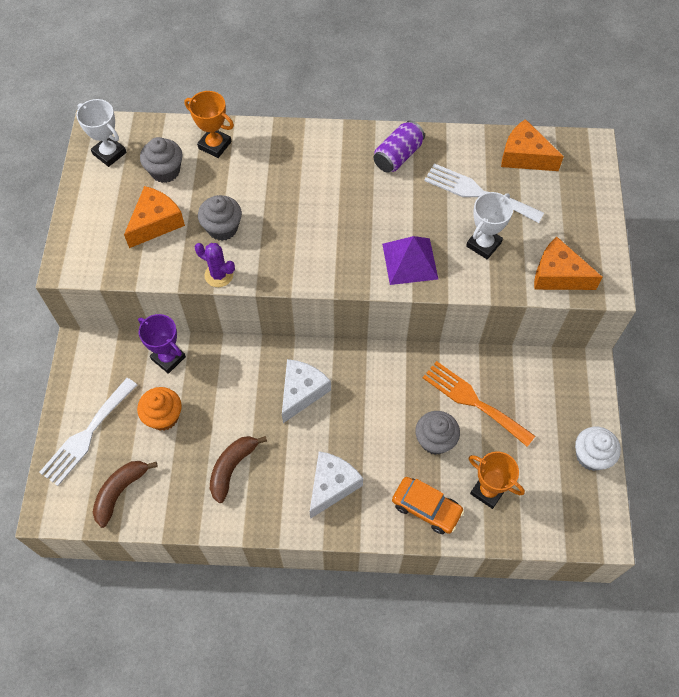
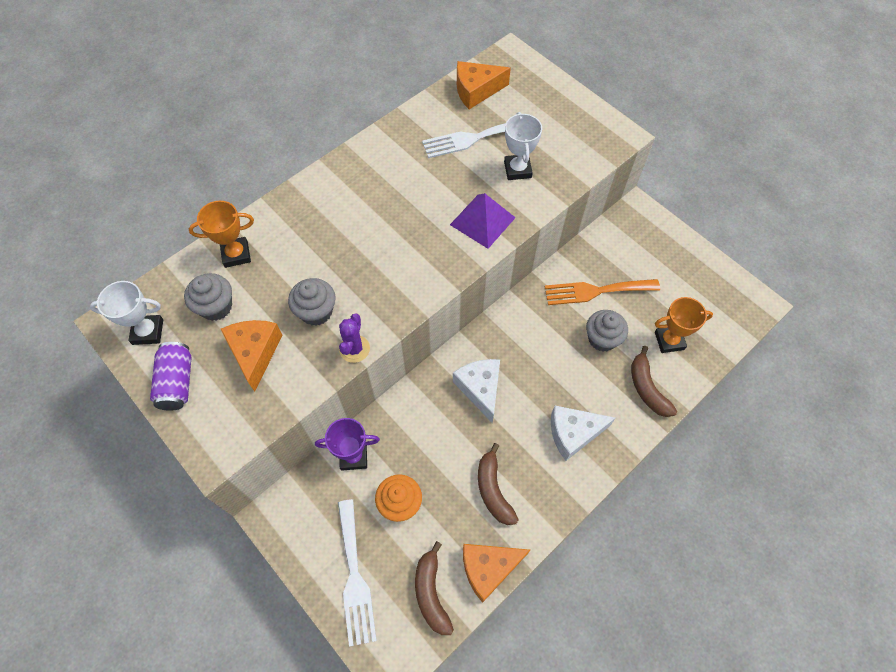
camera: 45 degrees left, 0 degrees up
(219, 275) = (354, 349): purple cactus -> purple cactus turned 60 degrees counterclockwise
(332, 485) = (573, 433): white cheese -> white cheese turned 90 degrees counterclockwise
(398, 156) = (390, 155): purple can -> purple can (177, 382)
(426, 508) = (647, 388): orange car -> brown banana
(558, 275) = (586, 152): orange cheese -> orange cheese (488, 568)
(591, 456) = (699, 262): white cupcake -> none

